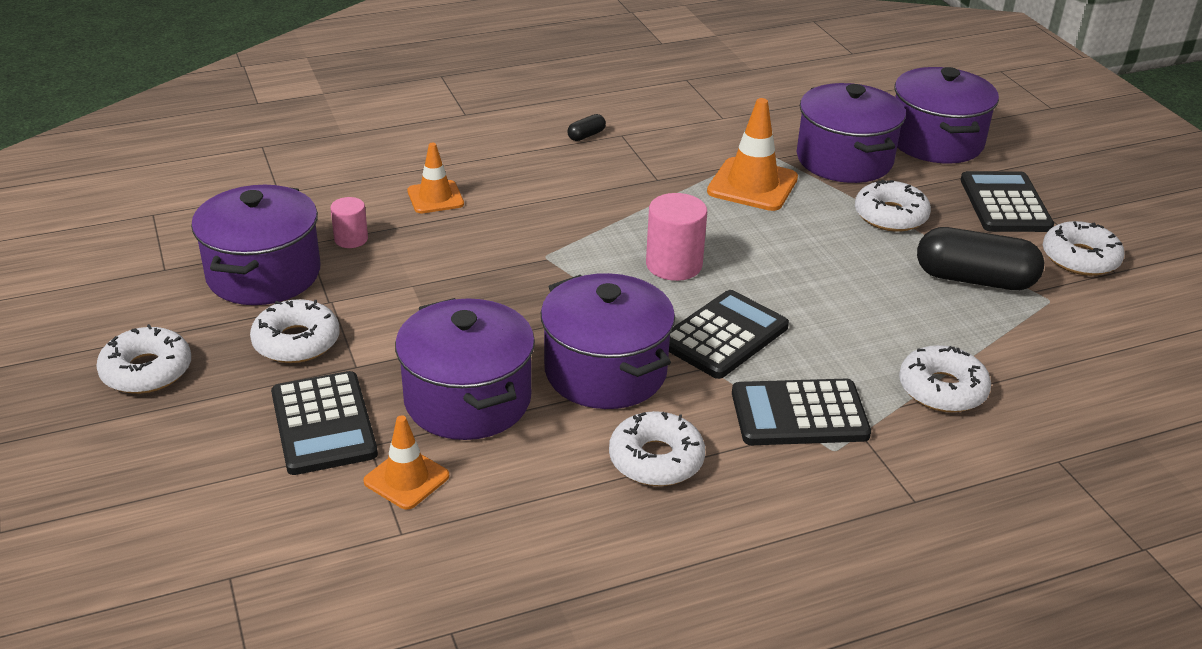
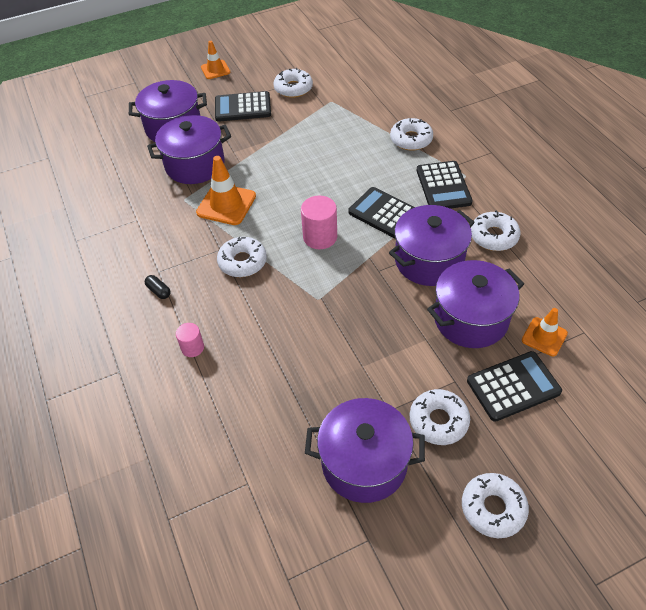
camera: 90 degrees left, 15 degrees up
(351, 239) = (311, 415): pink cylinder -> pink cylinder (192, 347)
(435, 197) = (249, 371): orange traffic cone -> orange traffic cone (215, 70)
(890, 216) = (258, 149): white donut -> white donut (242, 262)
(974, 279) = (317, 123): black capsule -> none

